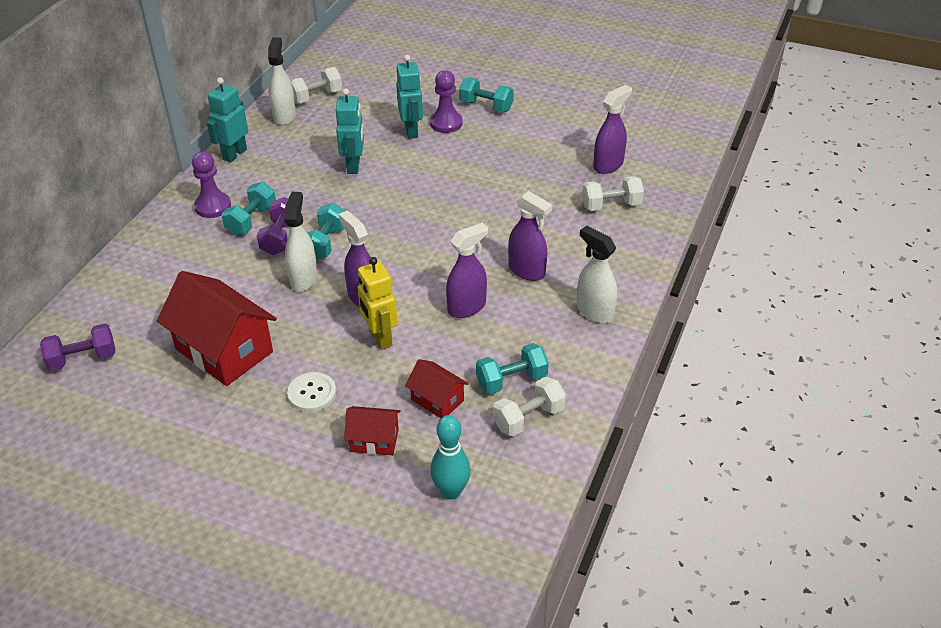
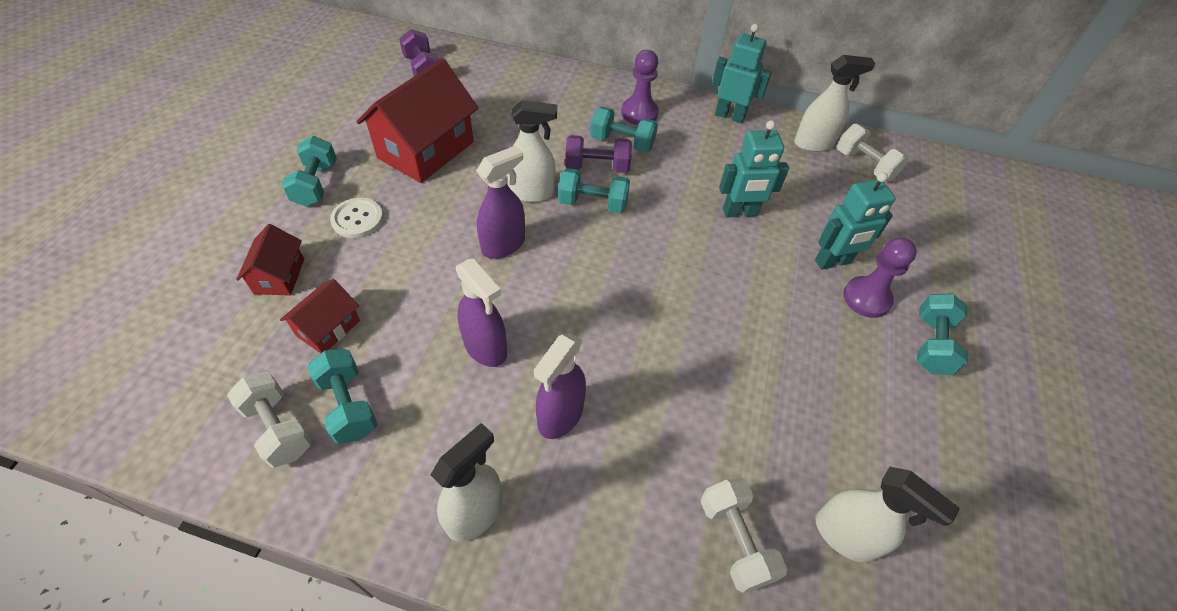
camera: 80 degrees right, 10 degrees up
(255, 430) = (316, 184): none -> turquoise dumbbell
(380, 338) = (435, 266): yellow robot -> none
(451, 491) = (185, 351): turquoise bowling pin -> none
(608, 165) = (845, 536): purple spray bottle -> white spray bottle

